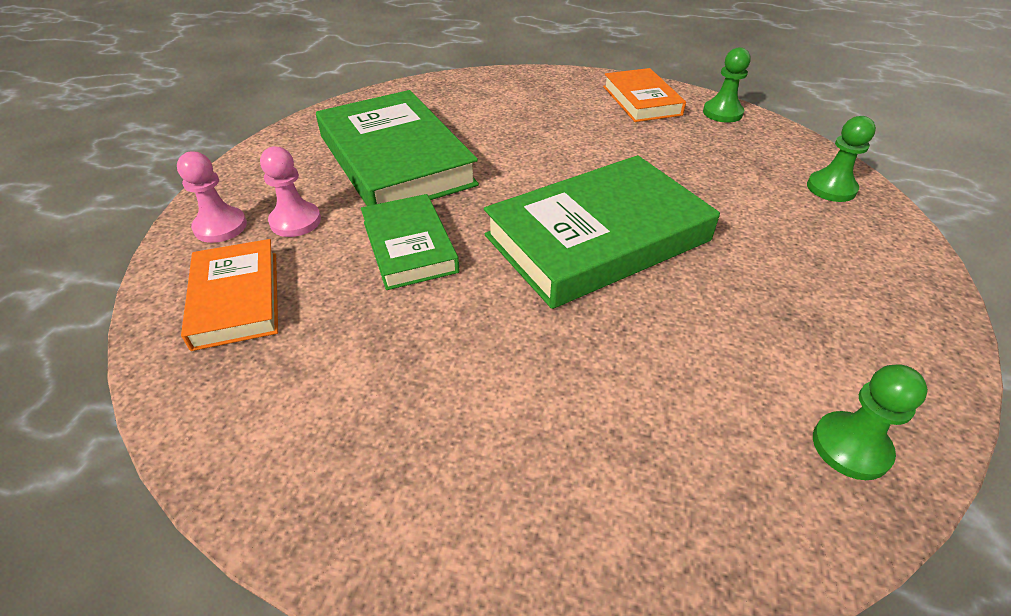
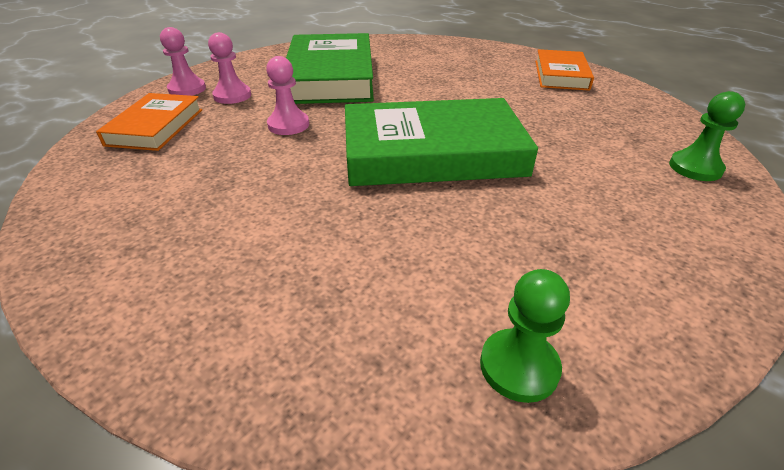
camera: 25 degrees right, 5 degrees down
(409, 246) = (288, 125): green book -> pink pawn
(722, 113) = (631, 95): green pawn -> none

